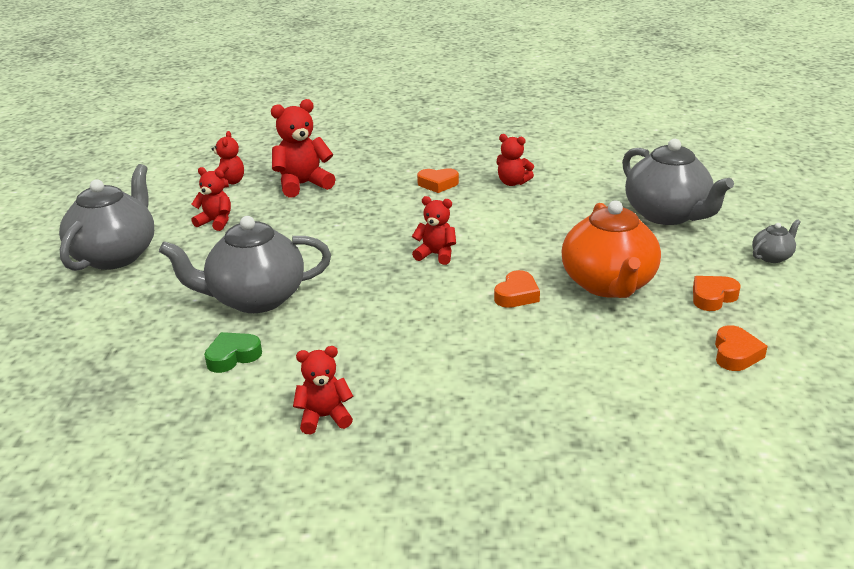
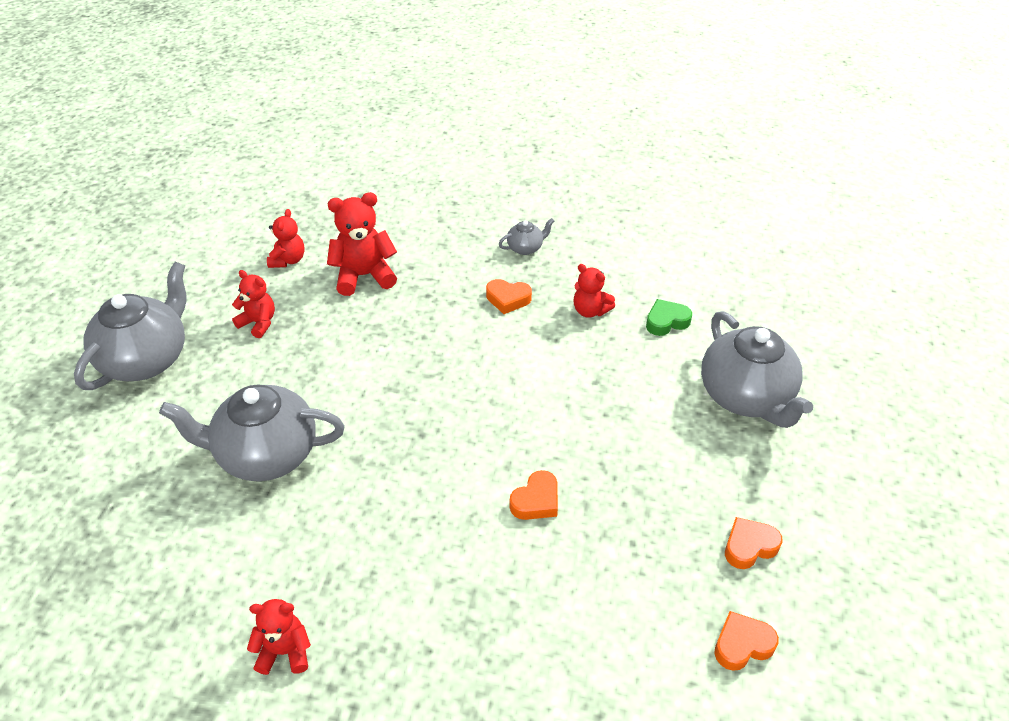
camera: 10 degrees right, 15 degrees up
(233, 356) = (220, 540): green heart -> green heart (666, 321)
(436, 255) = (470, 418): red teddy bear -> none
(608, 285) = (640, 503): orange teapot -> none
(735, 354) = (742, 644): orange heart -> orange heart turned 135 degrees counterclockwise
(772, 257) = (841, 491): grey teapot -> grey teapot (525, 248)

